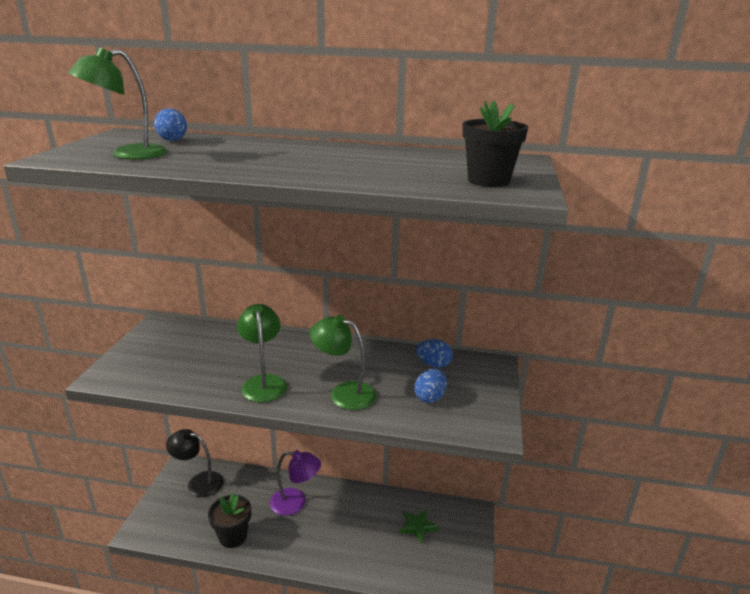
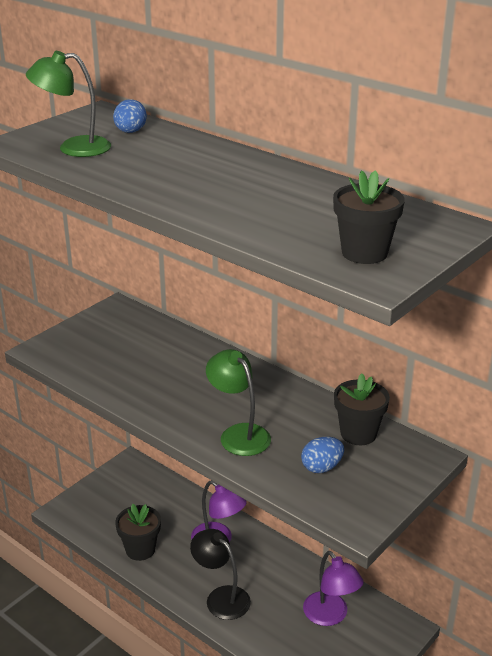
camera: 30 degrees right, 5 degrees up
(198, 482) = (137, 485): black lamp -> black lamp (221, 597)
(263, 382) = (171, 398): green lamp -> none
(417, 526) = (330, 616): green star -> purple lamp
(433, 364) = (358, 434): blue egg -> black flower pot

